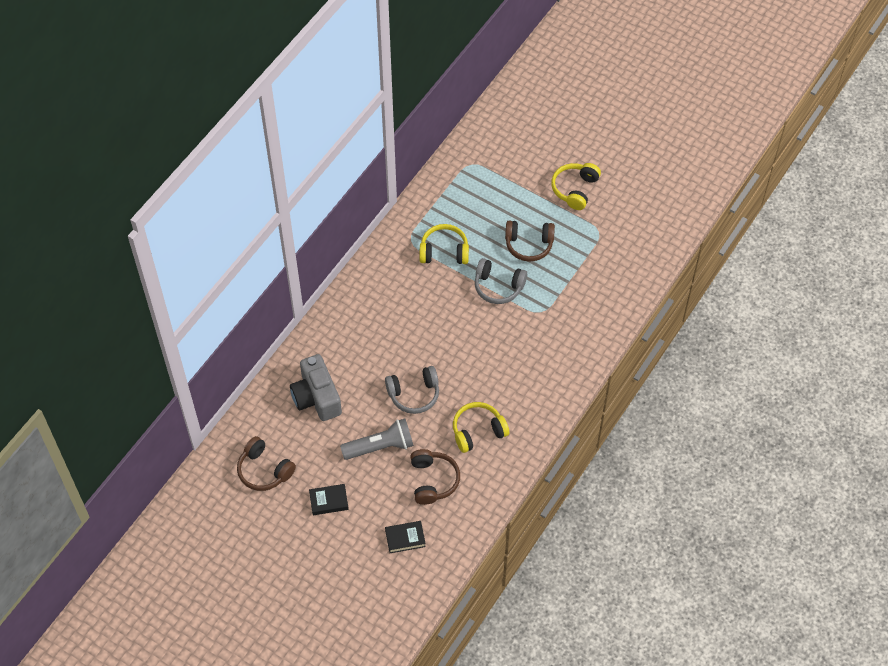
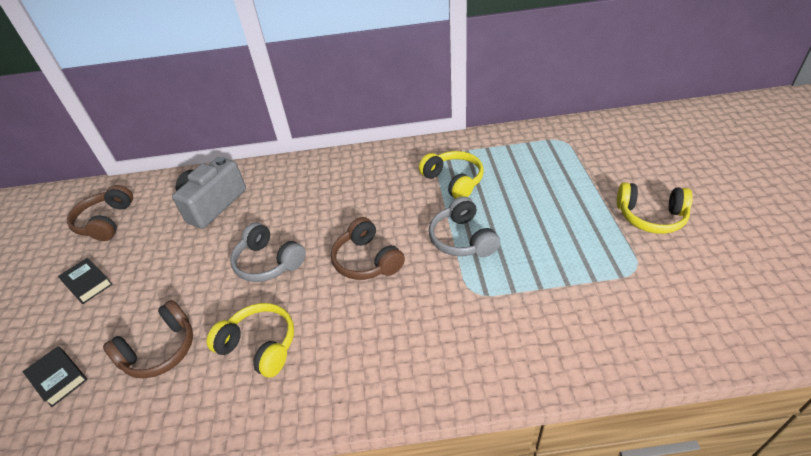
camera: 55 degrees right, 15 degrees down
(380, 446) = (182, 278): grey flashlight -> none
(529, 244) = (539, 227): brown headphones -> brown headphones (367, 260)
(575, 189) = (650, 216): yellow headphones -> yellow headphones turned 150 degrees counterclockwise

